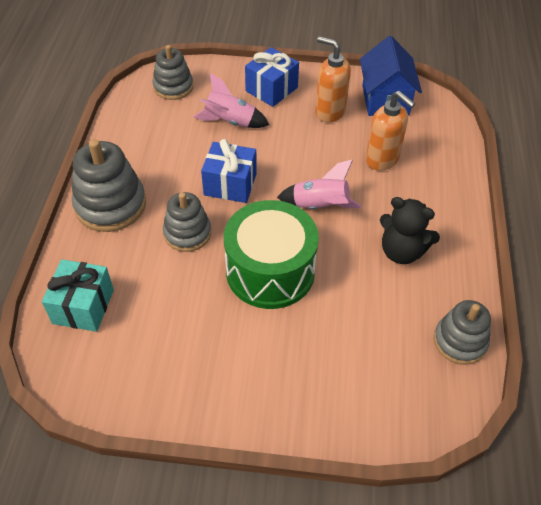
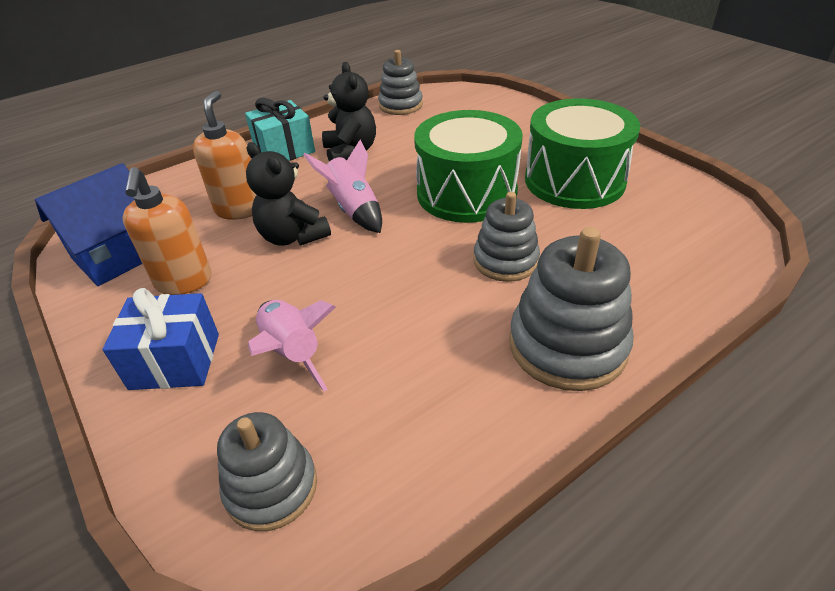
camera: 130 degrees left, 10 degrees down
(83, 306) = (679, 261): turquoise gift -> turquoise gift (284, 150)
(209, 342) = (574, 180): none -> green drum
(230, 184) = (402, 278): blue gift -> none
(323, 166) = (292, 236): none -> black teddy bear

